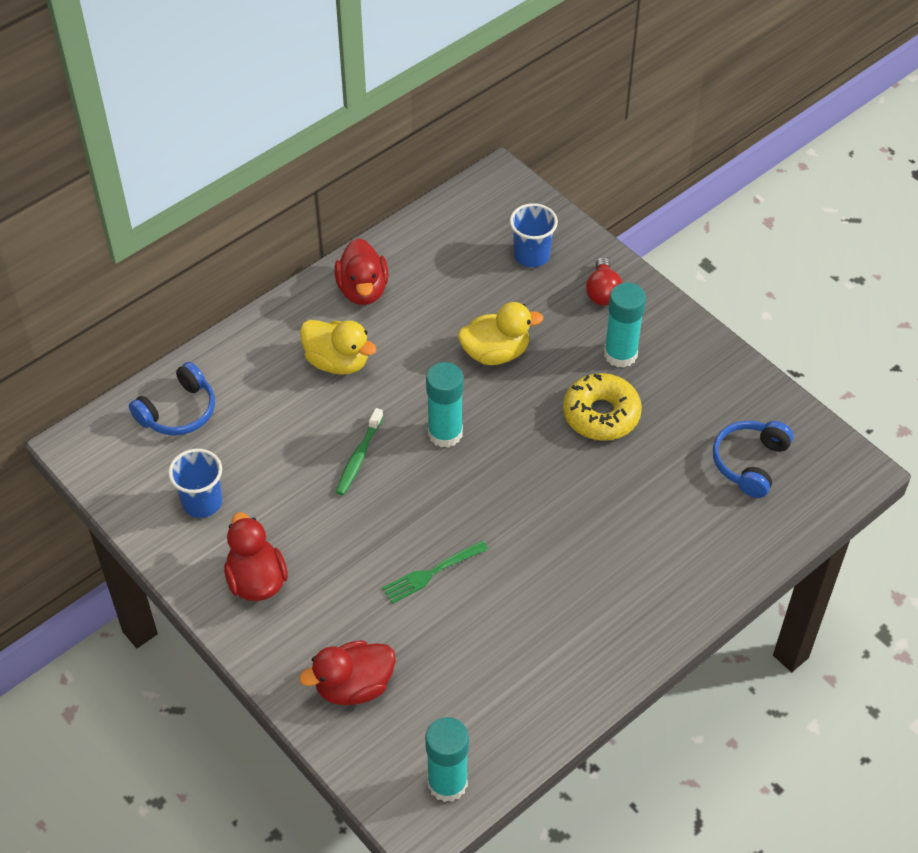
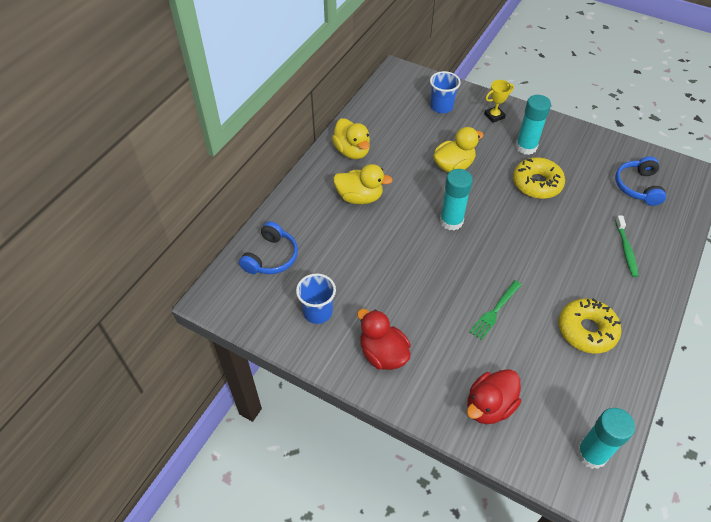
camera: 20 degrees left, 0 degrees up
(359, 457) = (406, 251): green toothbrush -> green toothbrush (626, 249)
(363, 290) = (352, 151): red duck -> yellow duck
(539, 636) = (586, 330): none -> yellow donut
(602, 292) = (494, 116): red light bulb -> yellow trophy

